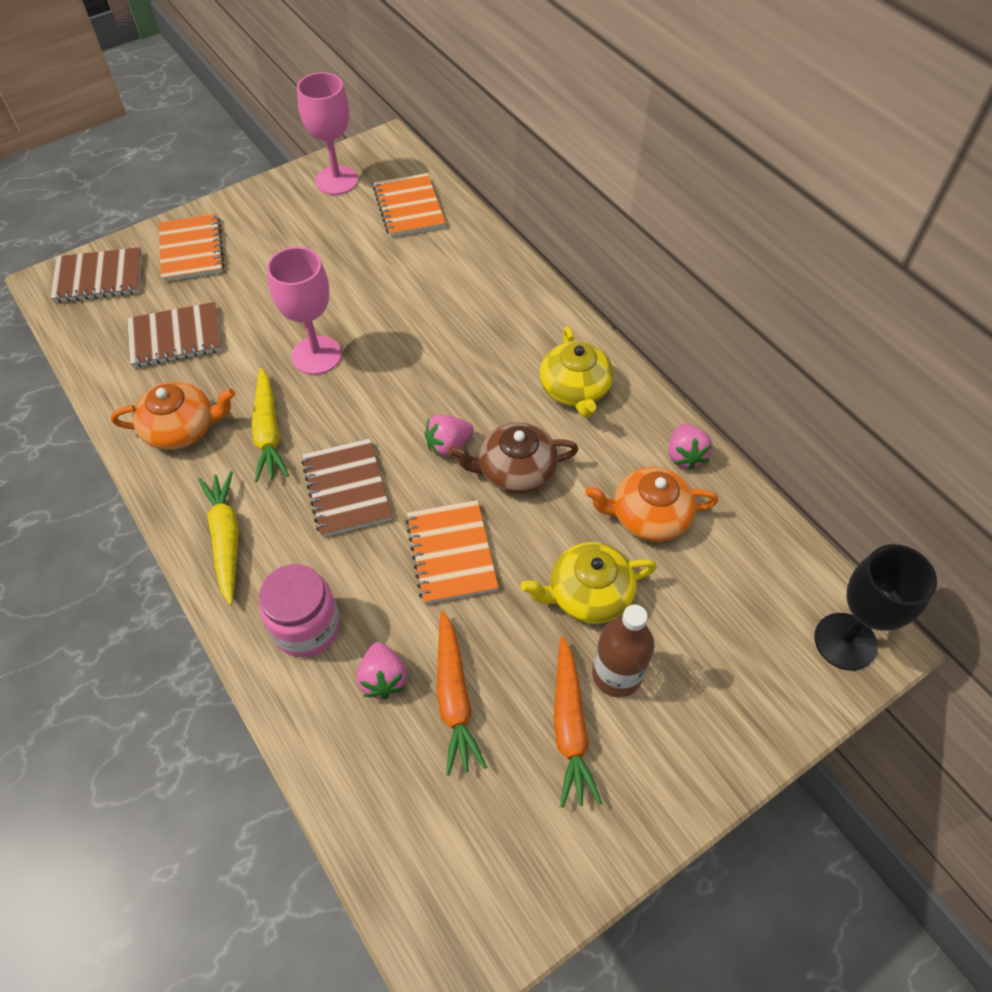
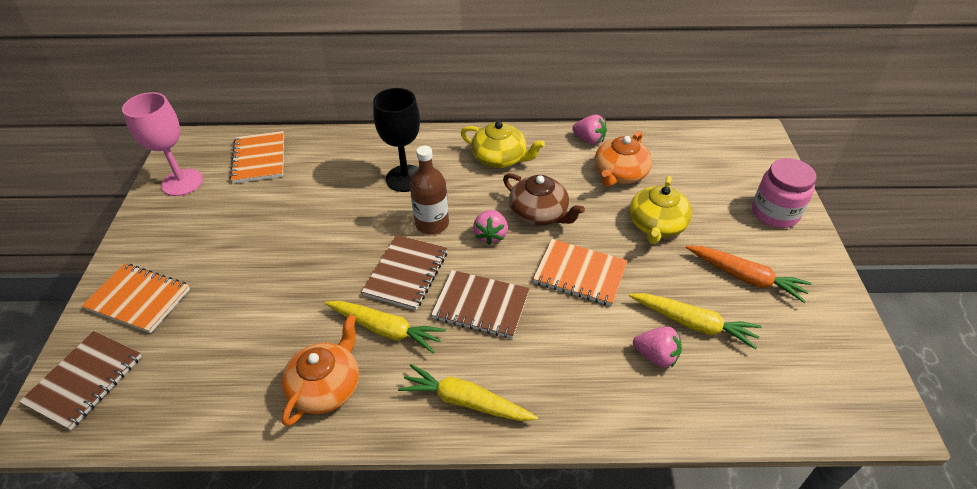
camera: 55 degrees left, 10 degrees down
(175, 337) = (223, 350): brown notebook -> brown notebook (406, 273)
(306, 627) = (584, 383): pink jar -> pink jar (775, 213)
(316, 355) = (340, 269): pink goblet -> none
(409, 207) = (259, 159): orange notebook -> orange notebook turned 60 degrees clockwise
(454, 698) = (693, 324): orange carrot -> yellow carrot
(515, 470) = (539, 213): brown teapot -> brown teapot turned 75 degrees counterclockwise
(617, 674) = (720, 239): brown bottle -> brown bottle (432, 223)
(845, 641) = (751, 144): black goblet -> black goblet (405, 178)

